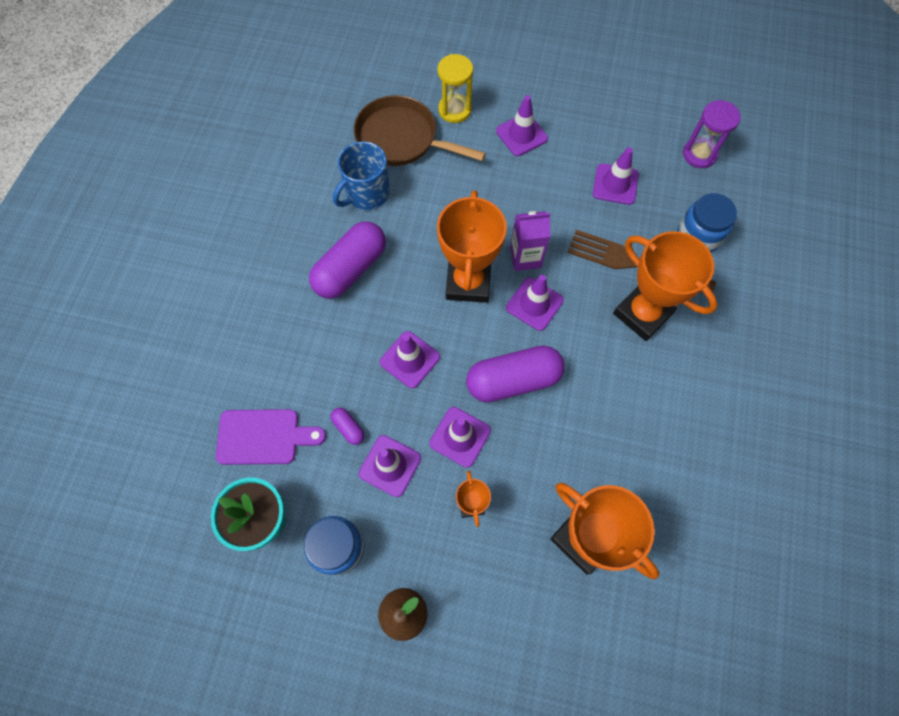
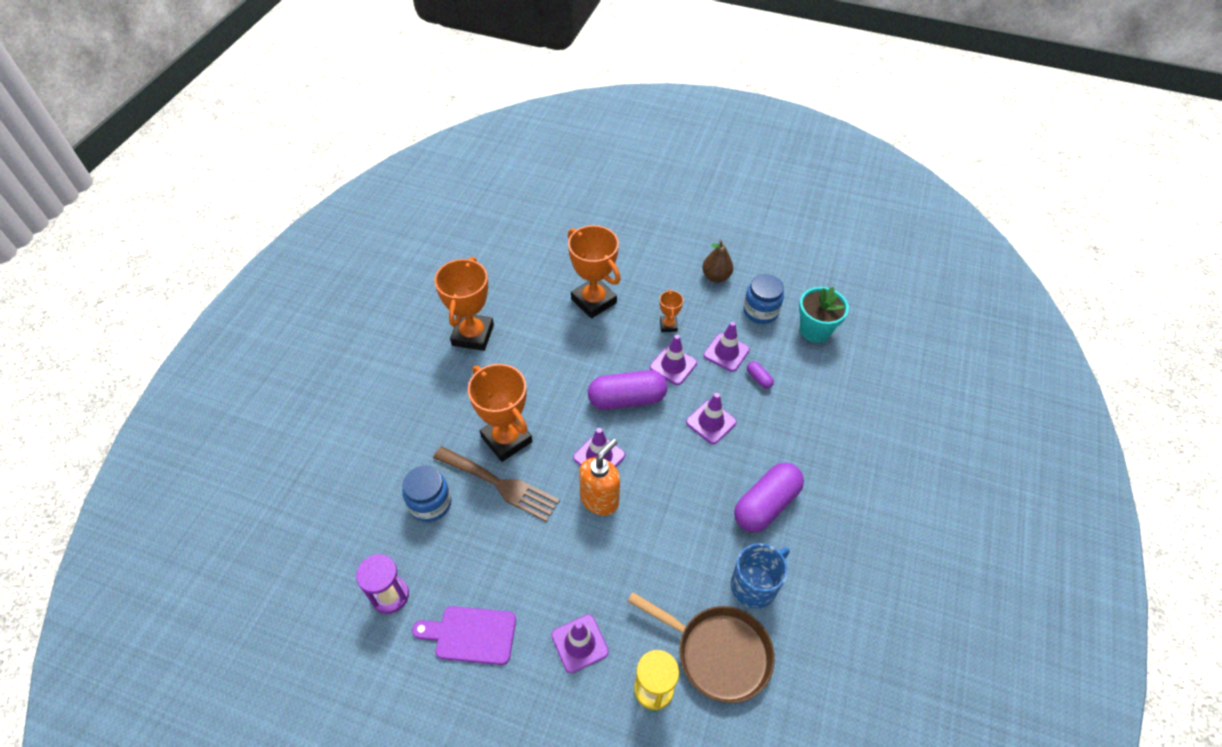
camera: 175 degrees left, 15 degrees down
(264, 436) = (824, 379): purple cutting board -> purple cutting board (471, 635)
(468, 282) = (656, 481): orange trophy -> orange trophy (473, 335)
(525, 257) = (600, 499): purple carton -> orange soap dispenser
(615, 184) = (492, 568): purple traffic cone -> none

